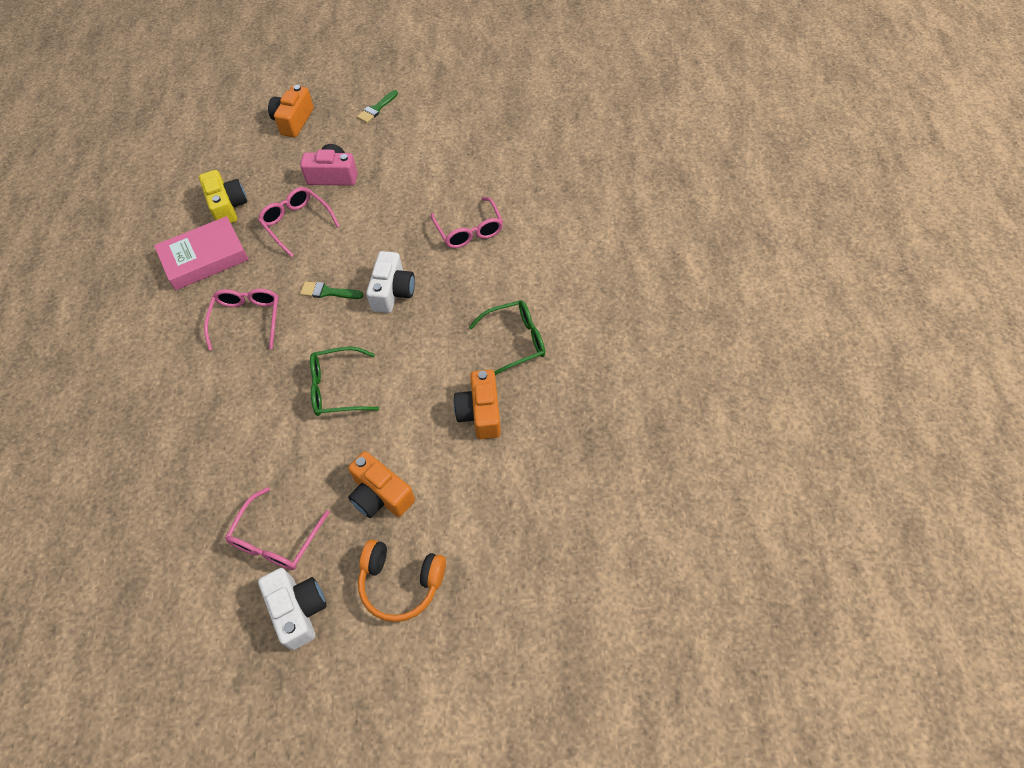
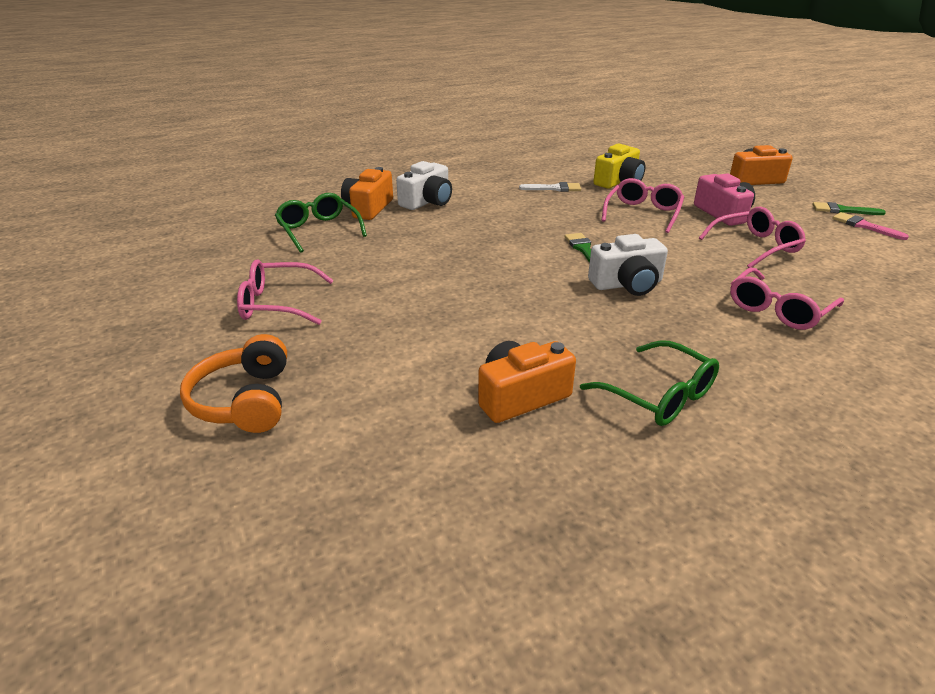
camera: 65 degrees right, 25 degrees down
(205, 258) = (554, 188): pink book -> white brush
(247, 319) = (511, 222): pink glasses -> pink glasses (755, 246)
(298, 610) = (198, 339): white camera -> white camera (427, 202)
(337, 388) = (474, 287): green glasses -> green glasses (318, 230)
(380, 495) = (357, 352): orange camera -> orange camera (368, 208)
(404, 115) = (864, 226): none -> pink brush

